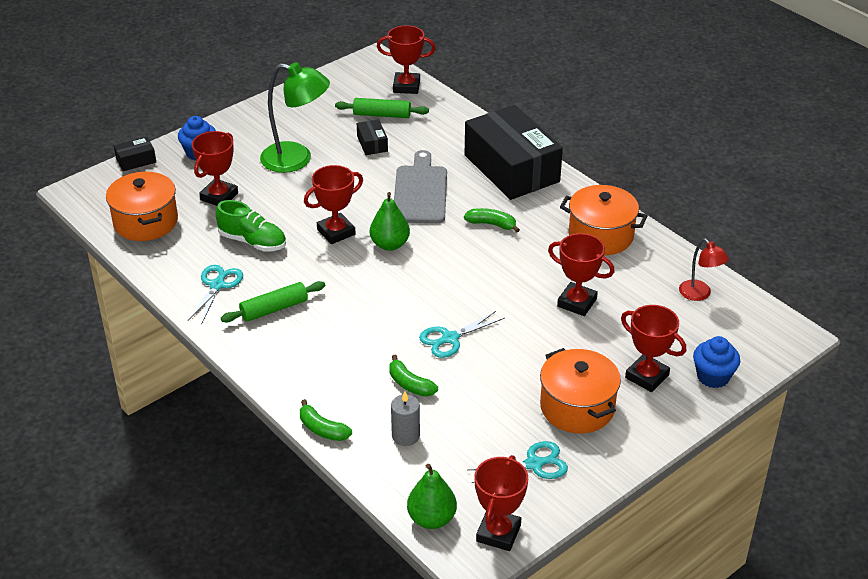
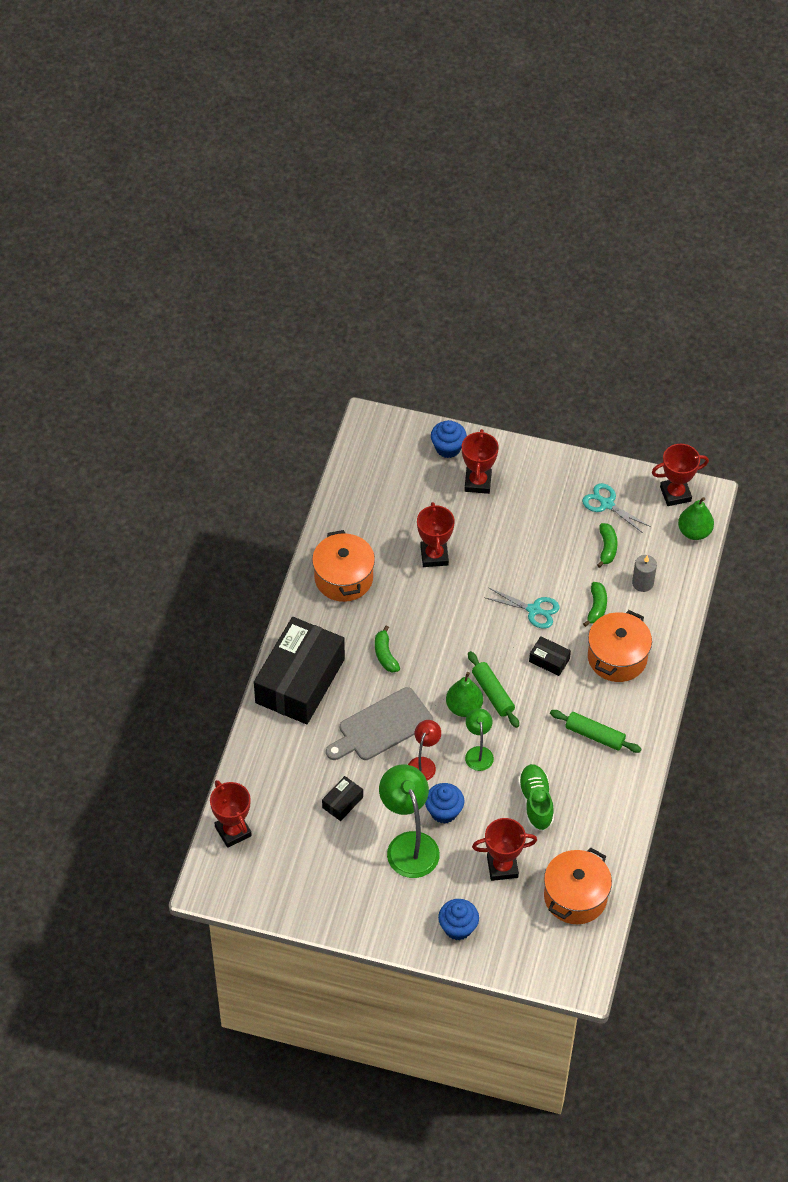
camera: 125 degrees left, 15 degrees up
(136, 160) = (507, 969): black box -> black box (549, 660)
(217, 285) = (601, 790): turquoise scissors -> none
(304, 189) = (444, 811): none -> blue cupcake
(322, 429) = (677, 631): green banana -> green banana (607, 548)
(336, 232) = (478, 753): red trophy -> green lamp
(382, 115) = (293, 822): green rolling pin -> green rolling pin (493, 693)
(577, 407) = (538, 506): orange pot -> orange pot (617, 657)
(699, 294) = (366, 489): red lamp -> red lamp (423, 764)

